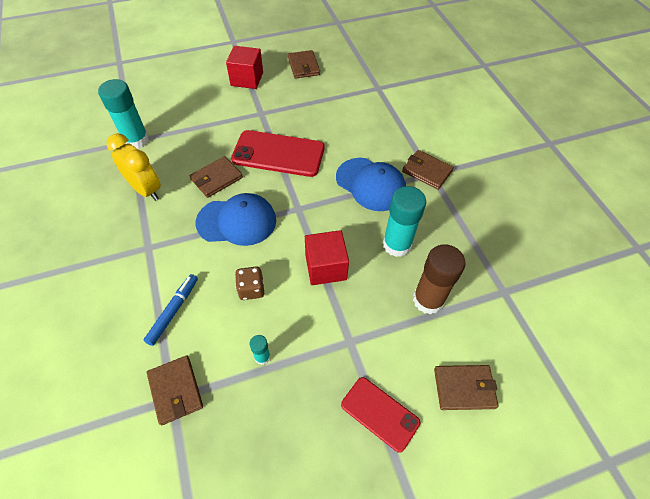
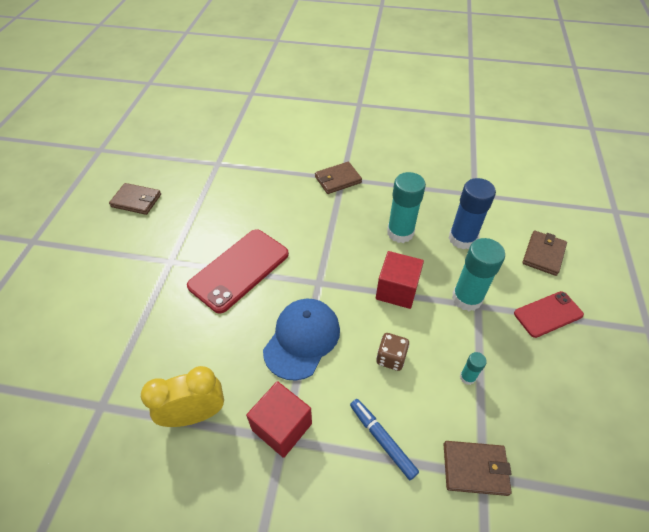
camera: 60 degrees left, 5 degrees down
(136, 140) = (105, 400): turquoise glue stick -> turquoise glue stick (467, 298)
(216, 178) = (232, 336): brown wallet -> none
(247, 79) = (107, 253): red cube -> red cube (282, 426)
(371, 184) = (326, 220): blue cap -> none
(428, 300) = (462, 239): brown glue stick -> blue glue stick

